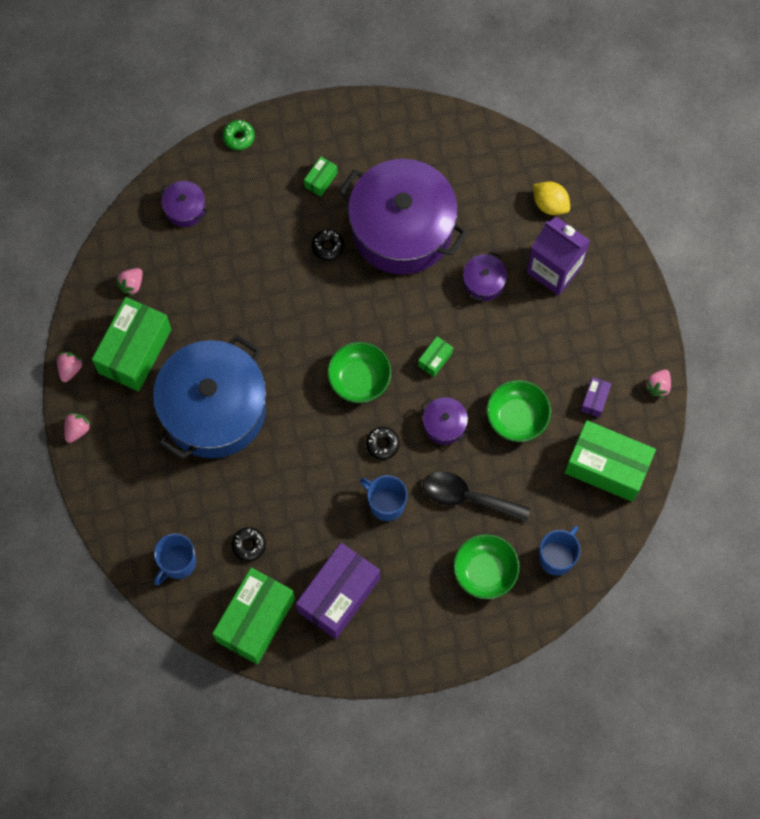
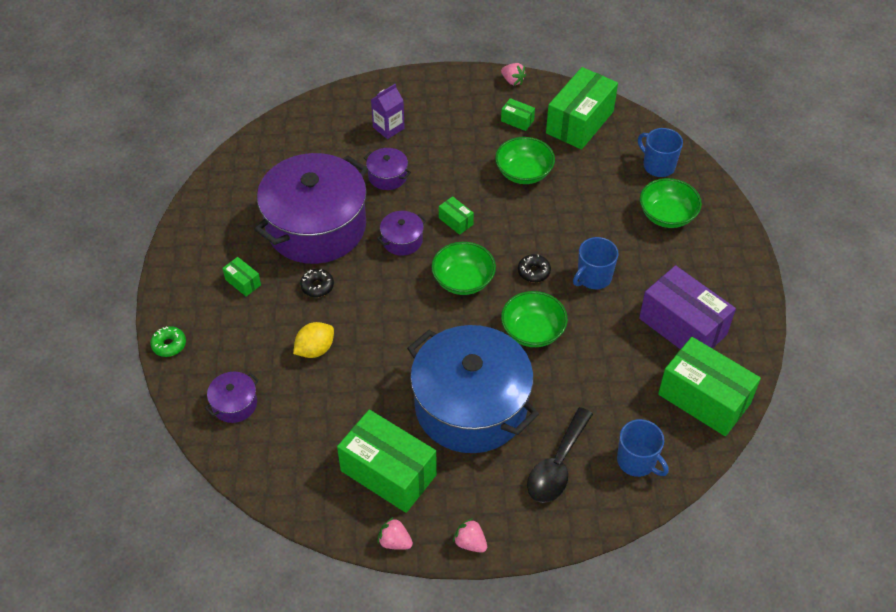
camera: 80 degrees left, 20 degrees down
(131, 284) = (308, 466): pink strawberry -> none
(249, 545) = (624, 394): black donut -> none
(308, 453) = (532, 331): none -> green bowl
(444, 424) = (522, 223): purple pot -> purple pot (402, 240)
(467, 497) = (595, 218): black spoon -> black spoon (557, 465)
(550, 204) = (325, 121): yellow lemon -> yellow lemon (315, 349)
(554, 269) = (388, 128): purple carton -> purple carton, size x0.61
(594, 400) = (517, 120): purple box -> green box

